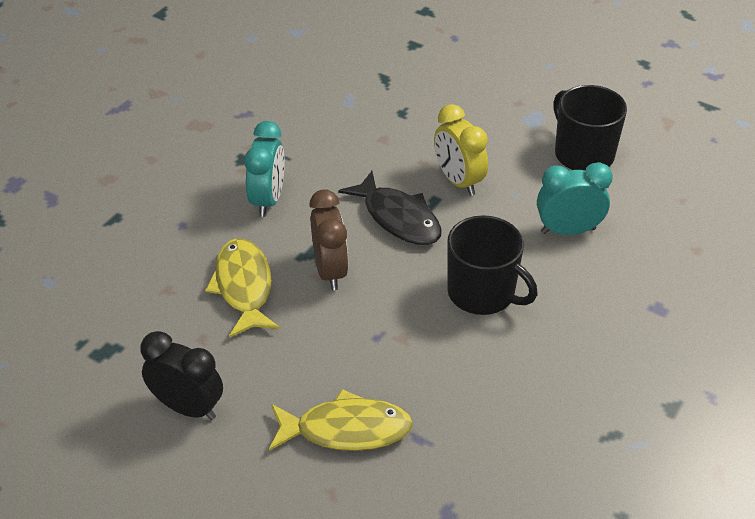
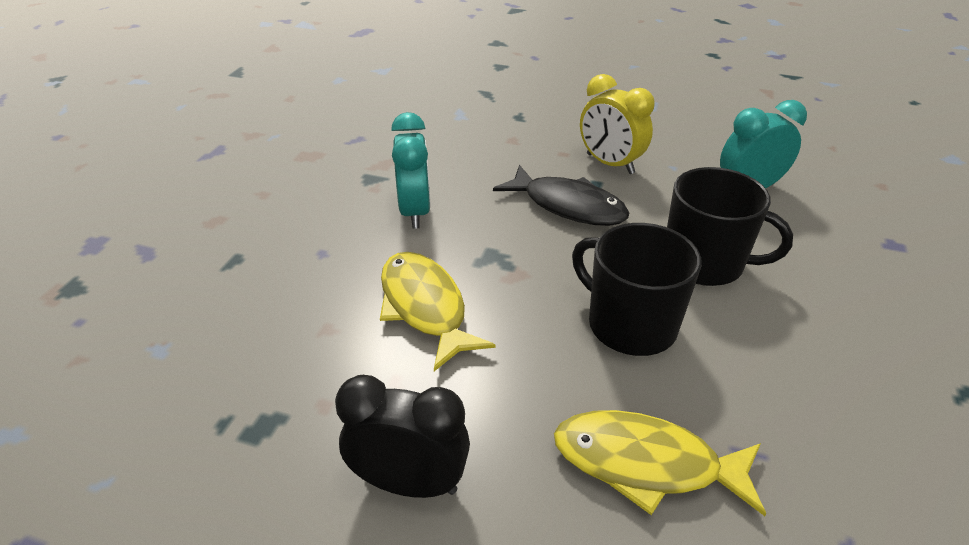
camera: 15 degrees left, 5 degrees down
(330, 271) = (521, 271): brown clock -> none
(346, 430) = (645, 463): yellow fish -> yellow fish turned 150 degrees counterclockwise
(583, 154) = (713, 125): black mug -> black mug (630, 324)

